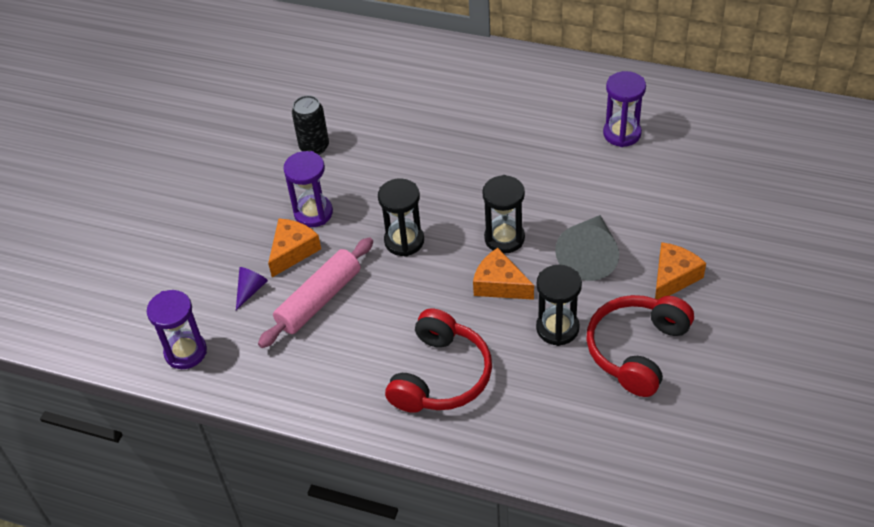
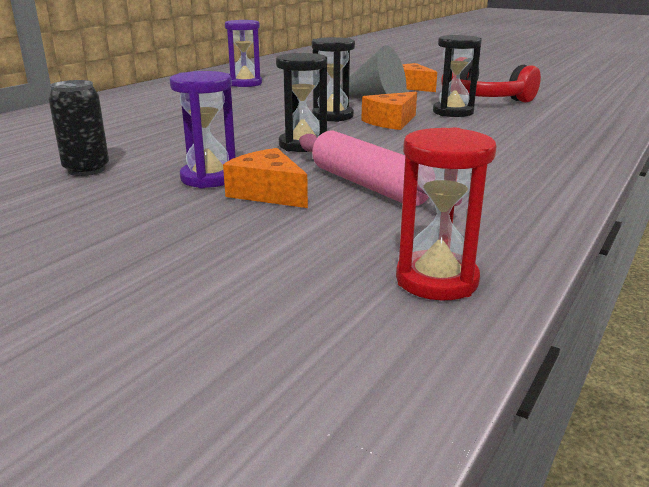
camera: 80 degrees left, 25 degrees down
(185, 352) = (436, 280): purple hourglass -> red hourglass
(250, 290) = (323, 222): purple cone -> none
(440, 376) = (505, 147): red headphones -> none

